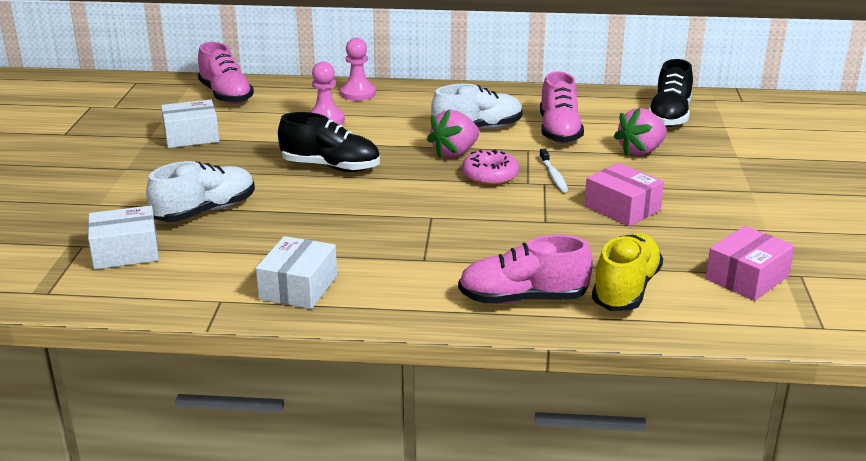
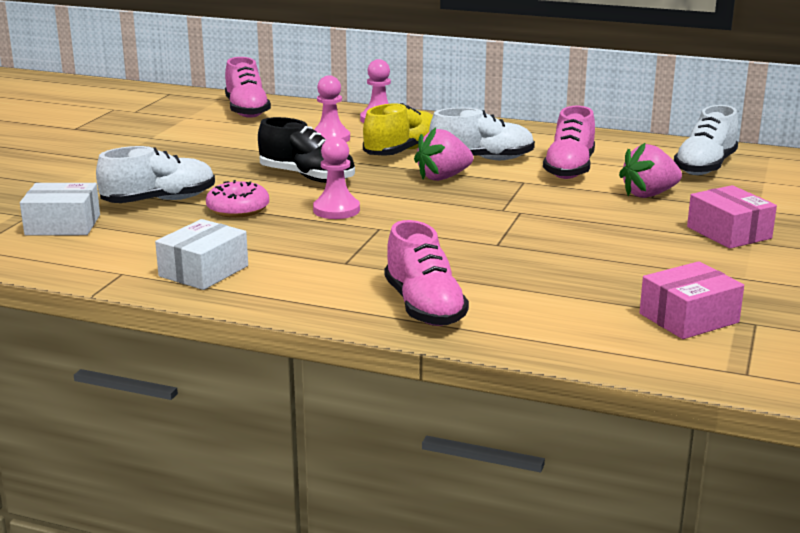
camera: 15 degrees right, 5 degrees down
(191, 136) = (190, 140): white box -> none
(380, 201) = (336, 210): none -> pink pawn
(490, 176) = (466, 200): pink donut -> pink donut (238, 209)
(523, 299) = (424, 307): pink shoe -> pink shoe turned 120 degrees counterclockwise
(553, 175) = (535, 206): white toothbrush -> none
(622, 208) = (590, 242): pink box -> pink box (729, 233)
(626, 289) = (542, 312): yellow shoe -> yellow shoe (402, 151)
(669, 116) = (705, 167): black shoe -> white shoe

